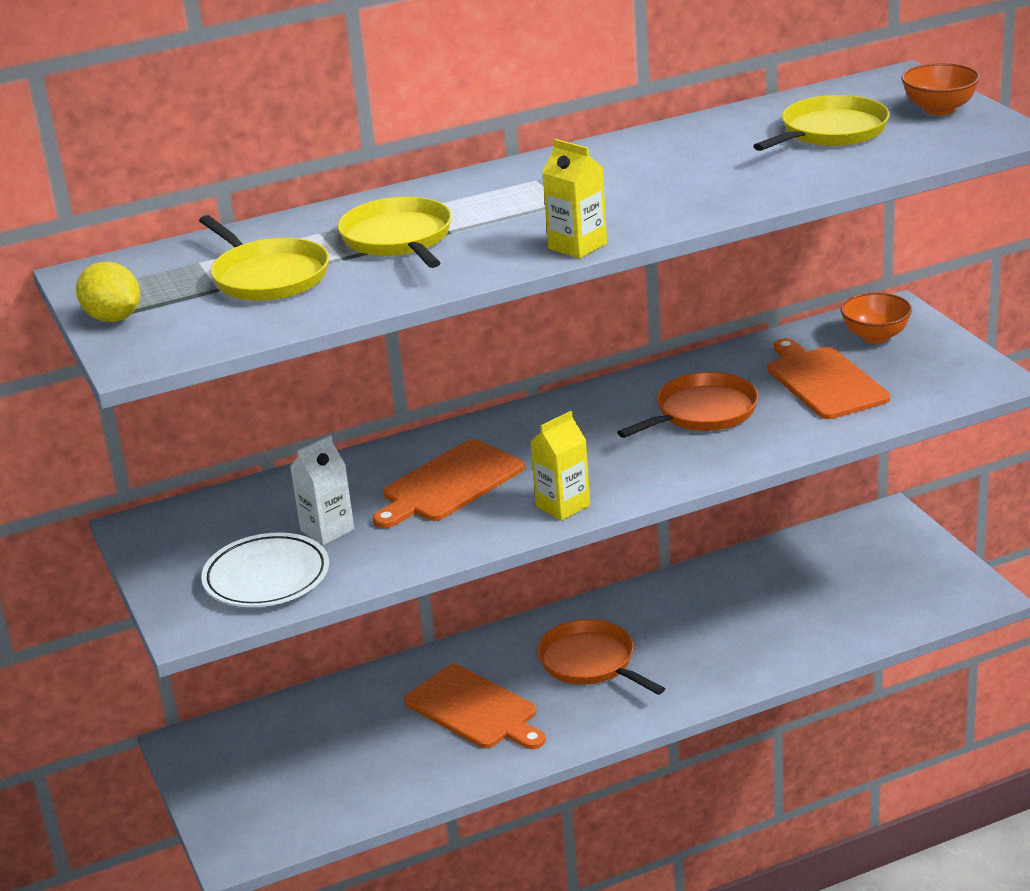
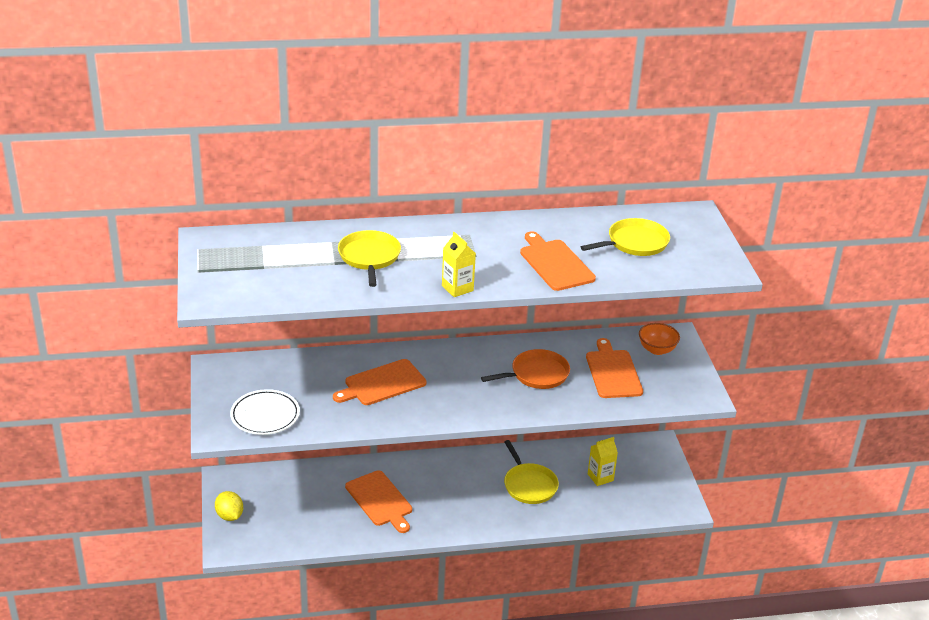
camera: 10 degrees right, 5 degrees up
(113, 318) = (204, 272): yellow lemon -> yellow lemon (229, 516)
(268, 276) = (292, 265): yellow pan -> yellow pan (529, 485)
(327, 530) = (307, 395): white carton -> none
(563, 506) = (434, 414): yellow carton -> yellow carton (600, 477)
(590, 662) = (453, 489): orange pan -> none
(719, 182) = (555, 263): none -> orange cutting board
(939, 109) = (703, 242): orange bowl -> none

